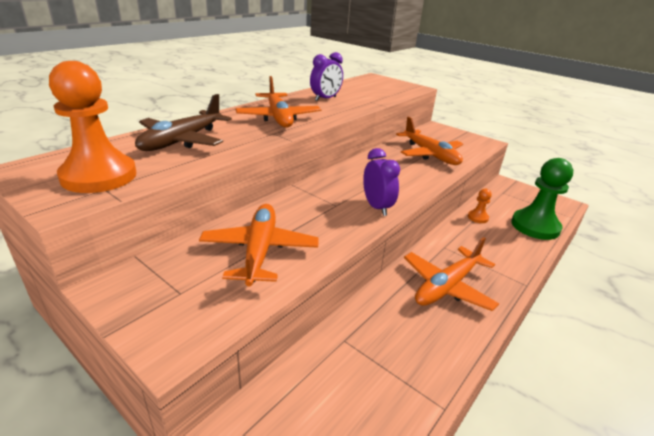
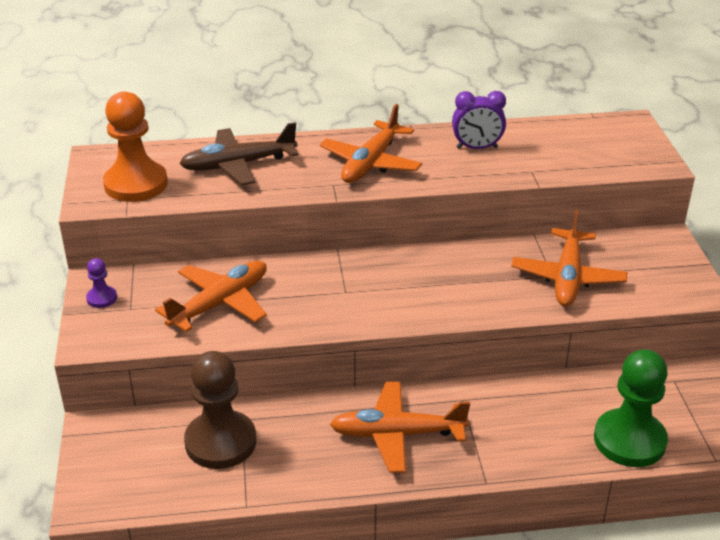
camera: 45 degrees right, 5 degrees up
(136, 298) = (102, 298): none -> purple pawn
(354, 369) = (220, 442): none -> brown pawn
(377, 207) = (382, 313): purple clock -> none
(478, 217) = (568, 391): orange pawn -> none

